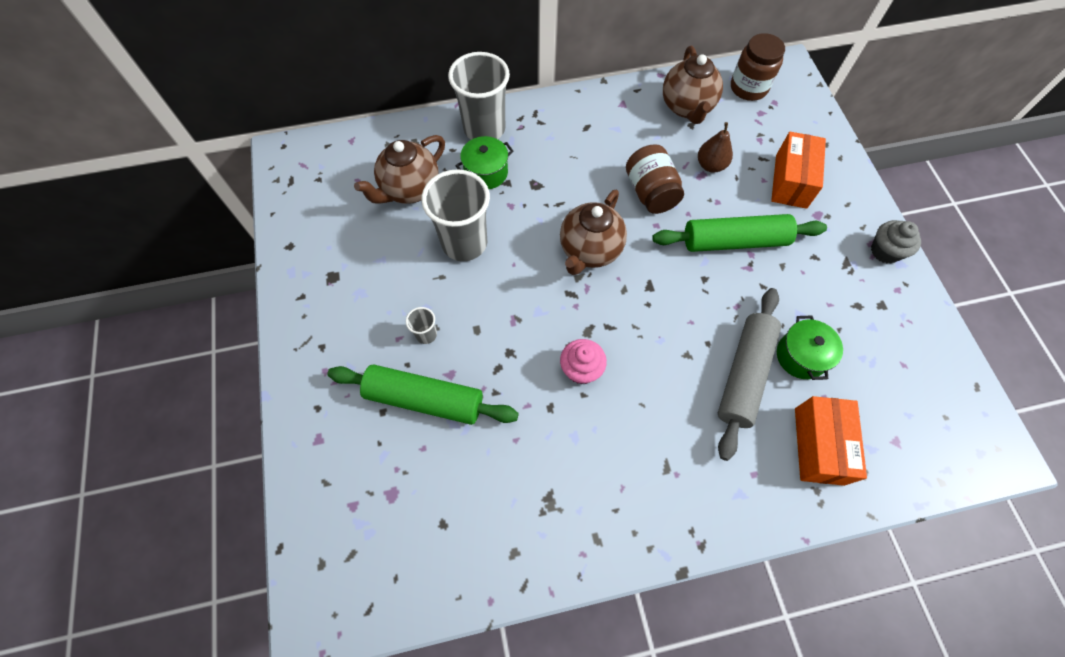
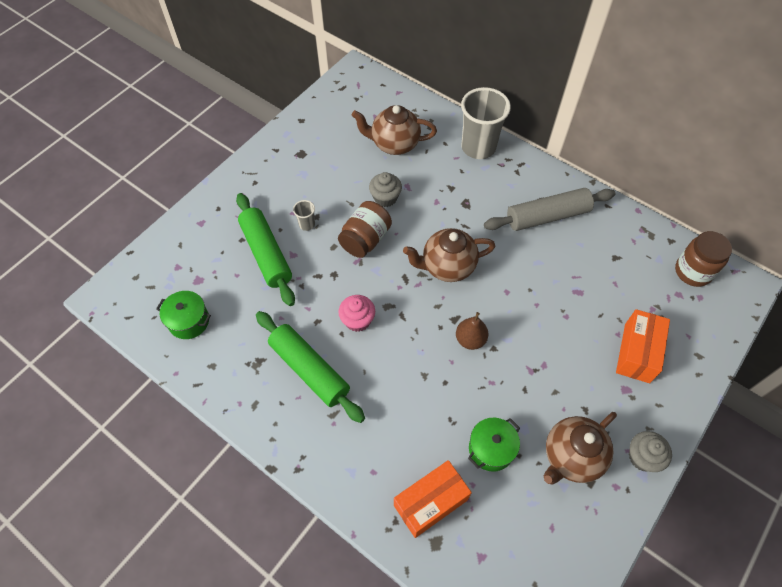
camera: 50 degrees right, 5 degrees down
(464, 243) = (385, 198): grey cup -> grey cupcake
(486, 172) = (447, 172): green pot -> green pot (189, 321)
(650, 192) = (529, 271): brown jar -> brown jar (365, 239)
(687, 107) = (627, 245): brown teapot -> brown teapot (571, 457)
(710, 165) = (593, 292): brown pear -> brown pear (470, 339)
(734, 241) = (543, 347): green rolling pin -> green rolling pin (309, 370)
(744, 375) = (442, 420): grey rolling pin -> grey rolling pin (547, 216)
(791, 181) = (637, 353): orange box -> orange box turned 45 degrees counterclockwise

